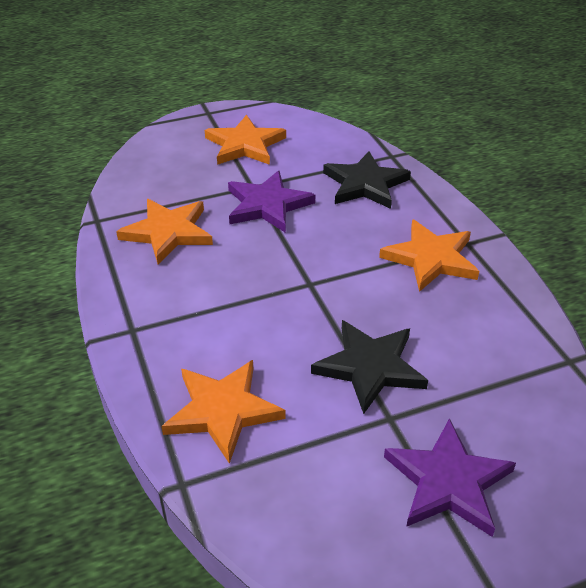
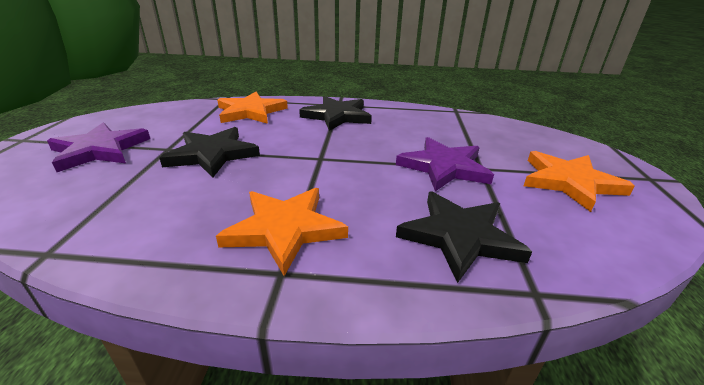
camera: 115 degrees right, 10 degrees down
(168, 232) = (427, 126): orange star -> none
(182, 313) = (337, 116): none -> black star

